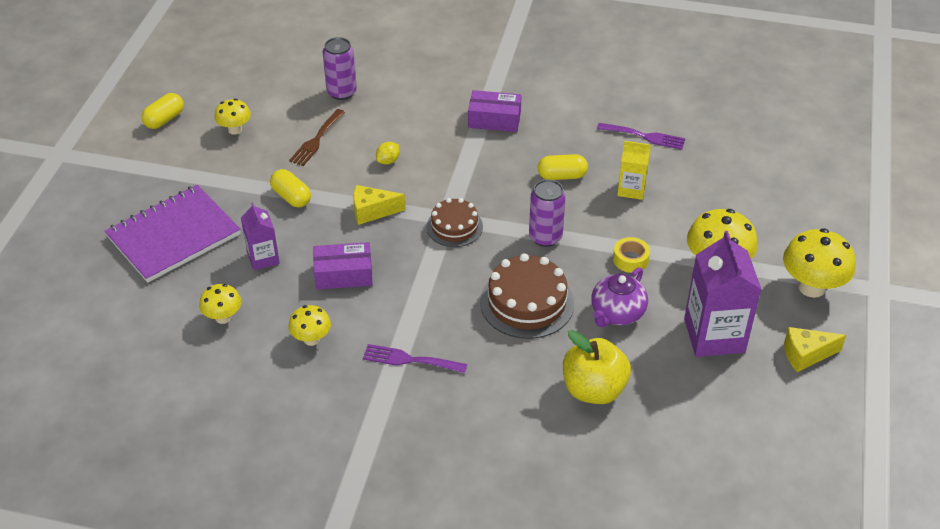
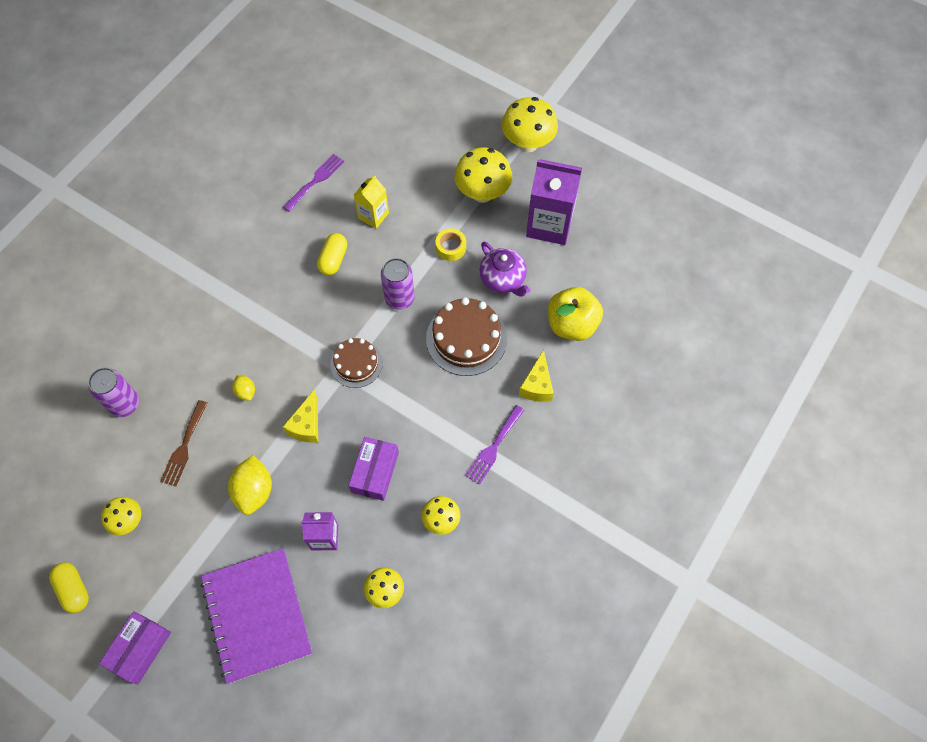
camera: 70 degrees left, 20 degrees up
(291, 197) = (254, 491): yellow capsule -> yellow lemon
(316, 140) = (184, 447): brown fork -> brown fork turned 60 degrees clockwise
(494, 119) = (234, 285): purple box -> purple box (140, 649)
(806, 355) = (588, 176): yellow cheese -> yellow cheese (537, 385)

